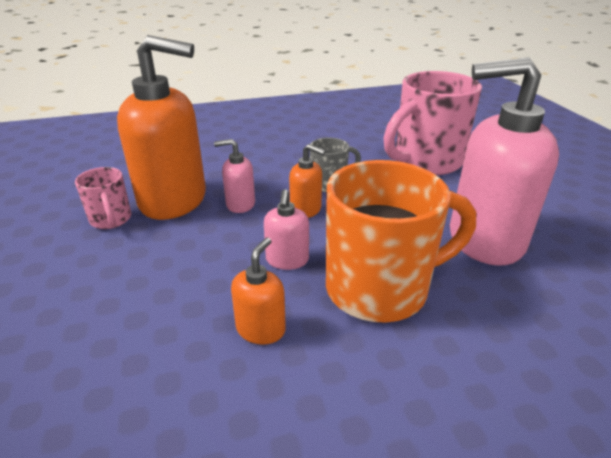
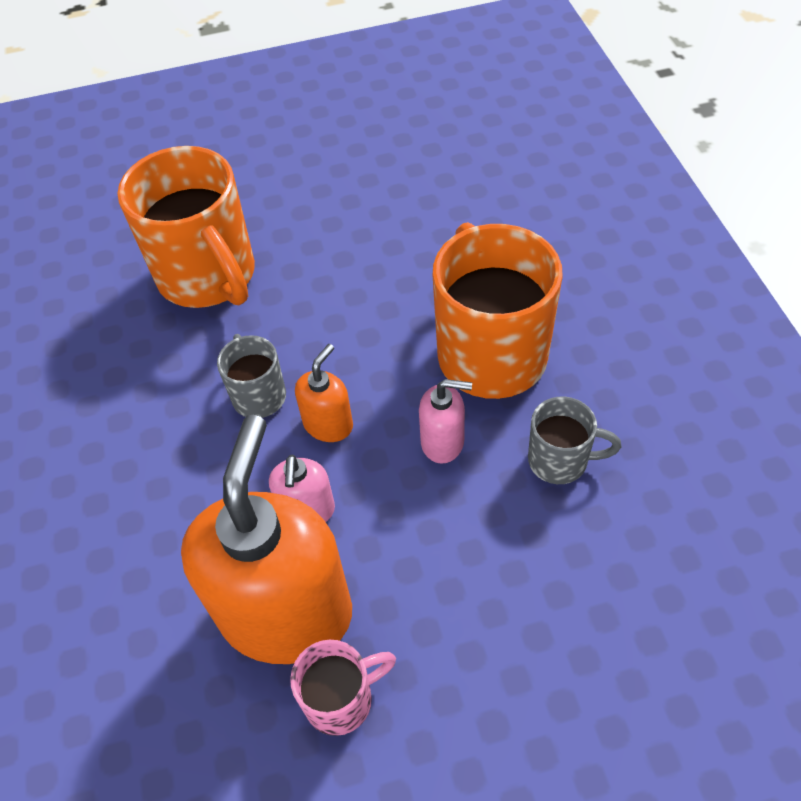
camera: 85 degrees left, 20 degrees up
(261, 329) = (560, 460): orange soap dispenser -> grey mug
(425, 162) = (209, 277): pink mug -> orange mug
(484, 239) = (402, 252): pink soap dispenser -> none

